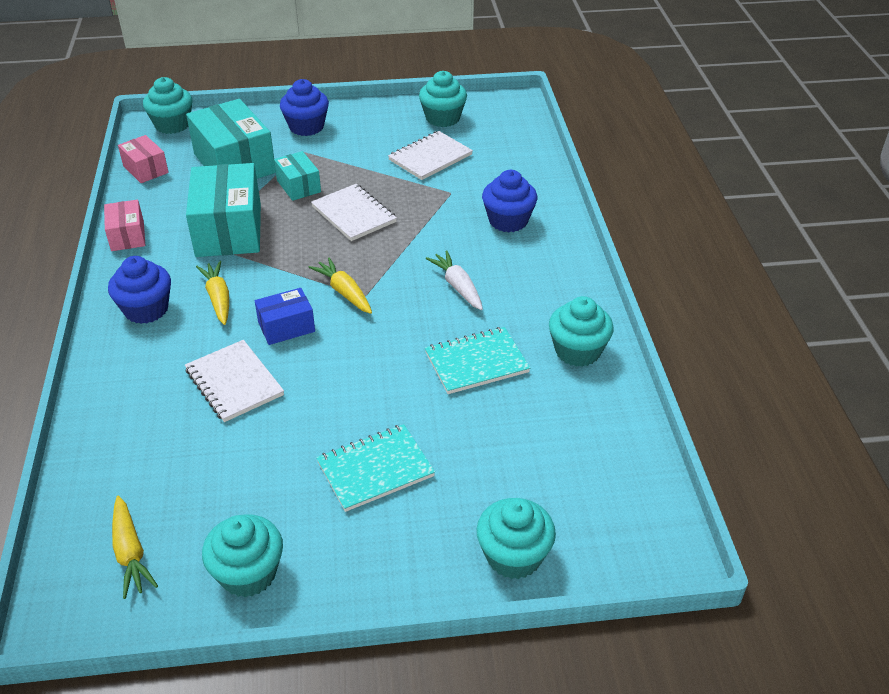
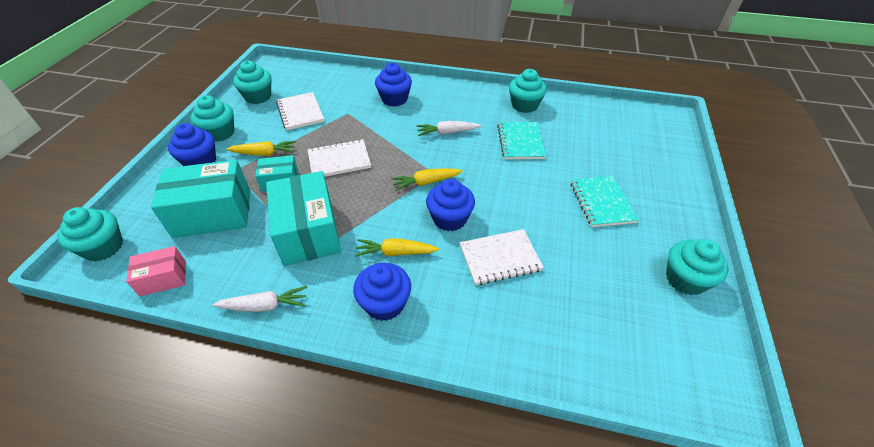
camera: 70 degrees left, 5 degrees up
(127, 236) = (265, 306): pink box -> white carrot
(130, 553) = (666, 347): yellow carrot -> yellow carrot (265, 153)
(229, 230) = (308, 232): turquoise box -> turquoise box turned 60 degrees clockwise
(286, 327) = (449, 219): blue box -> blue cupcake
(513, 556) = (673, 164): turquoise cupcake -> turquoise cupcake (220, 133)

